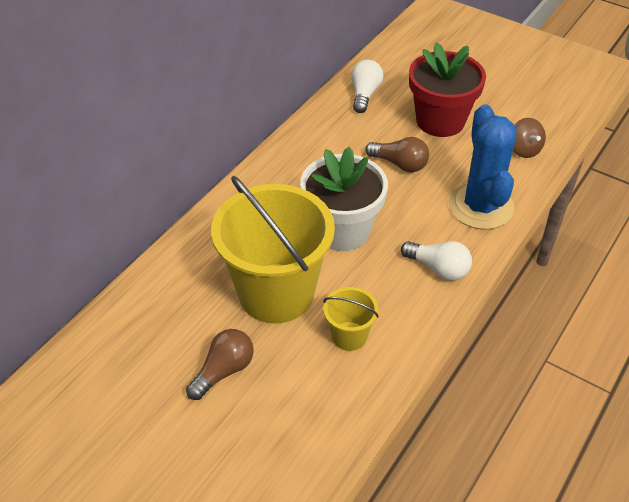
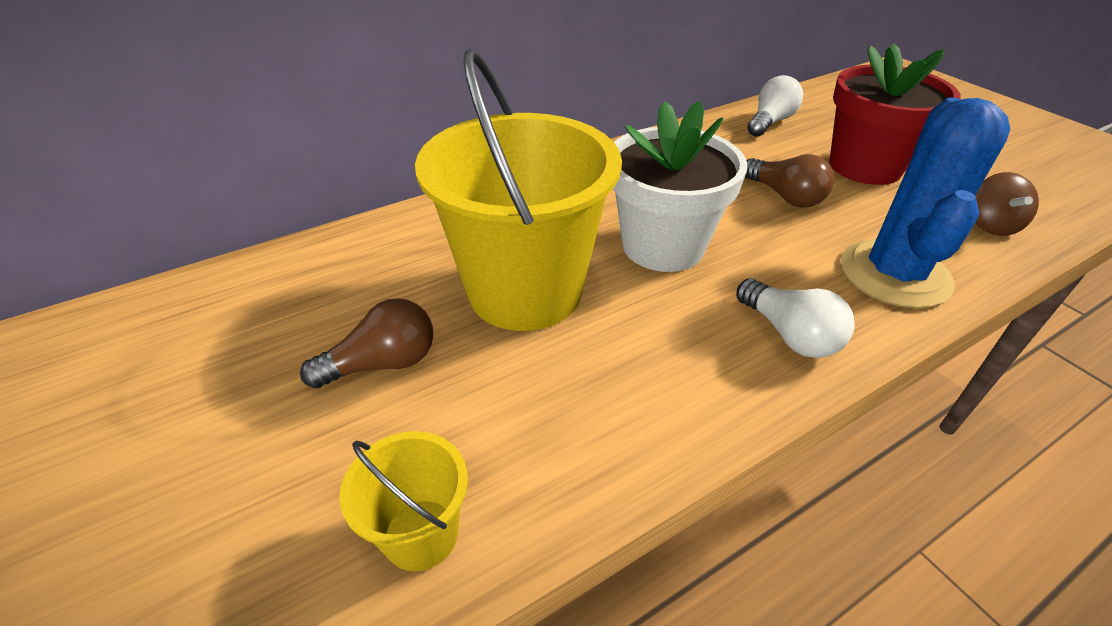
camera: 25 degrees right, 5 degrees down
(349, 336) = (595, 381): yellow bucket -> yellow bucket (421, 534)

